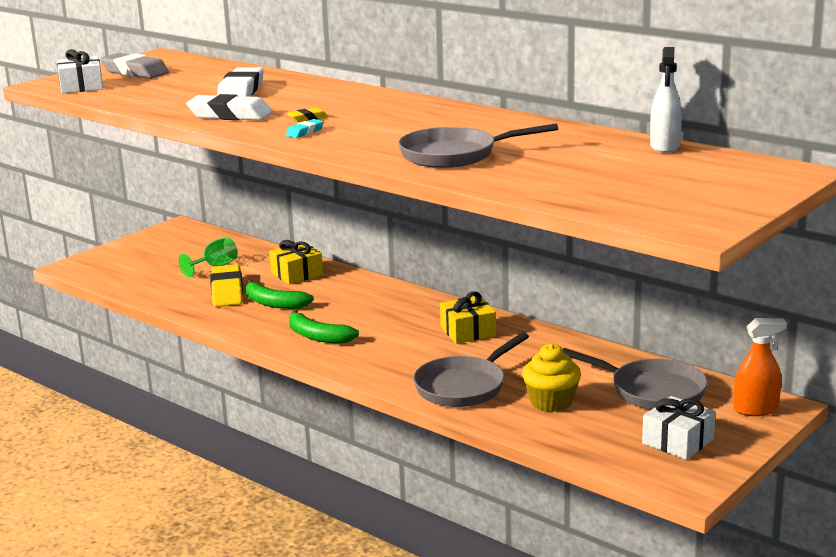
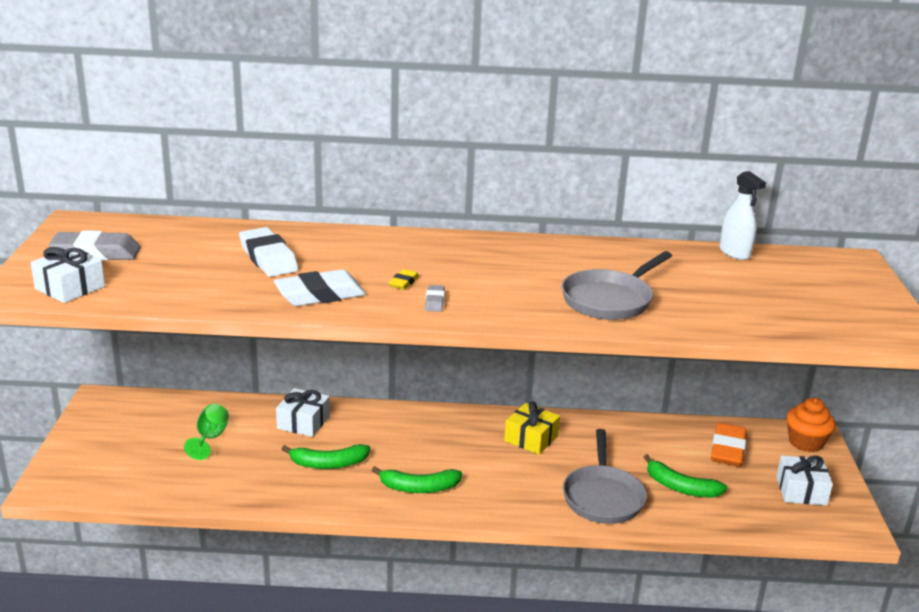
camera: 40 degrees left, 5 degrees up
(227, 291) = (264, 464): yellow eraser -> none
(297, 274) = (303, 422): yellow gift -> white gift
(305, 132) = (434, 302): turquoise eraser -> grey eraser
(551, 402) = (680, 487): yellow cupcake -> green banana
(652, 391) = (727, 450): grey pan -> orange eraser
(756, 409) = (805, 442): orange spray bottle -> orange cupcake

